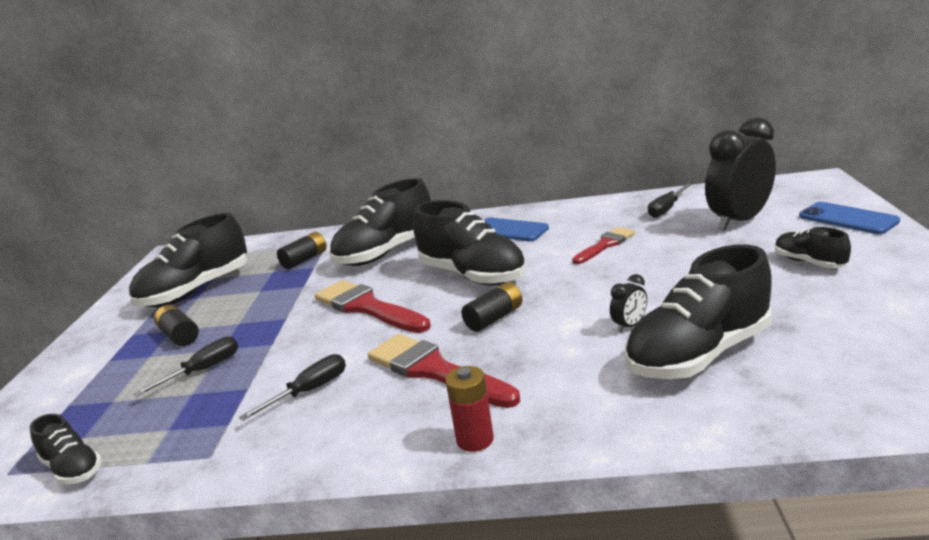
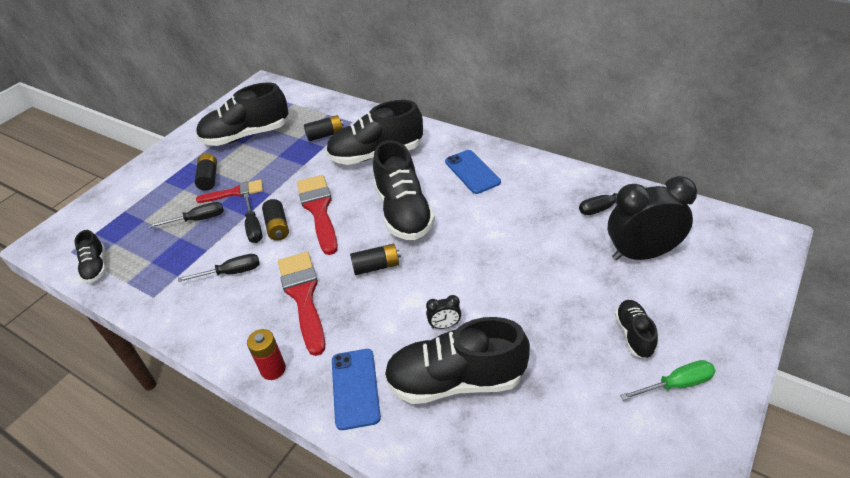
camera: 30 degrees right, 20 degrees up
(295, 348) = (254, 227): none -> black screwdriver
(329, 336) = (277, 227): none -> black battery
(605, 245) = (517, 227): red brush -> red brush (235, 192)
(847, 219) = (728, 301): blue phone -> blue phone (355, 388)
(890, 274) = (676, 384): none -> green screwdriver

